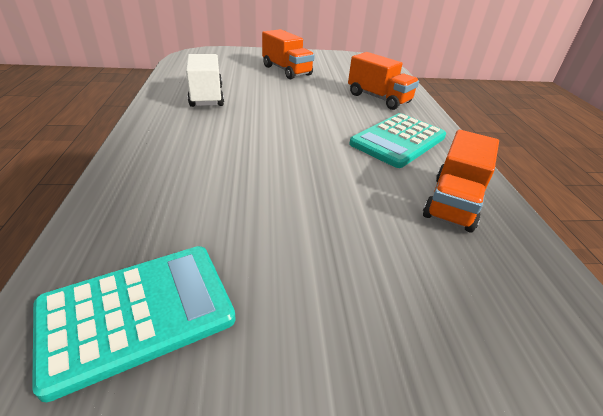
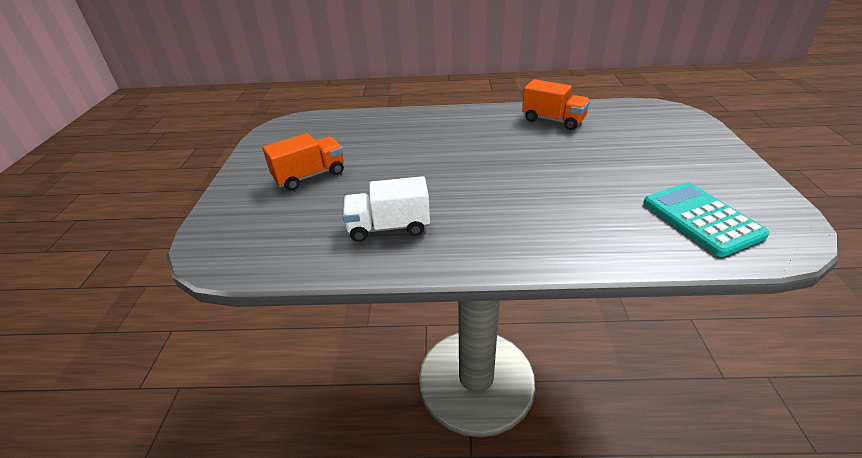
camera: 80 degrees left, 0 degrees up
(378, 98) = (395, 129): orange truck -> none
(398, 140) = (477, 128): turquoise calculator -> none

